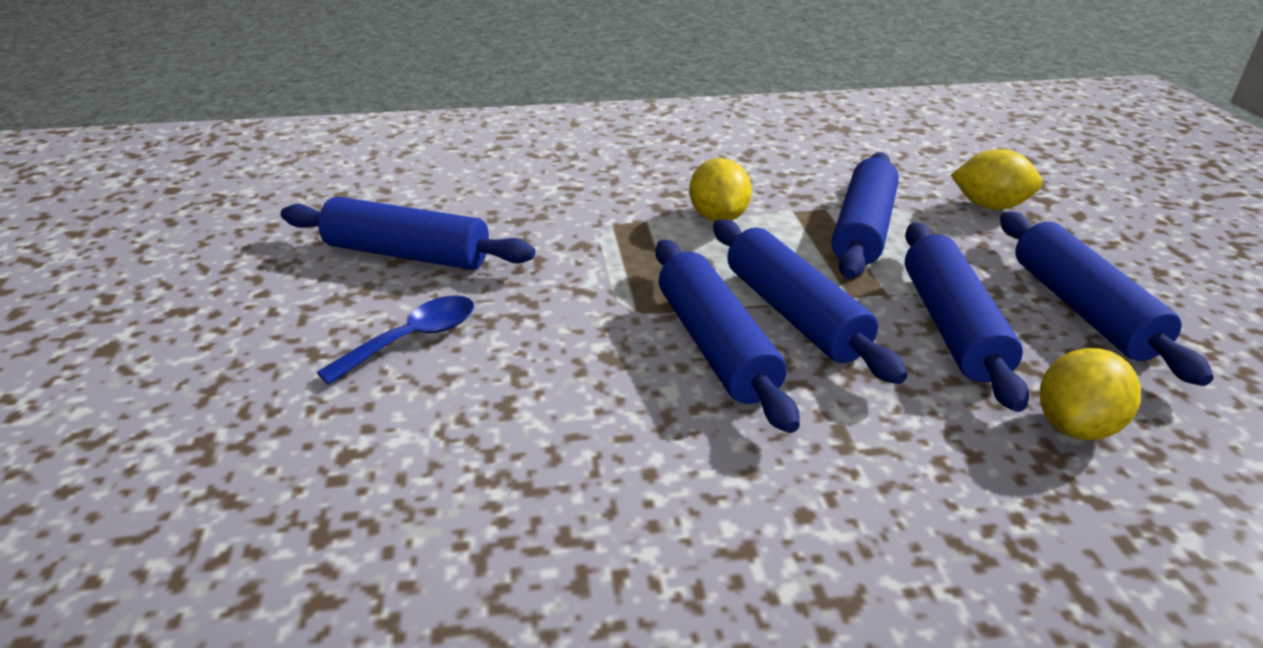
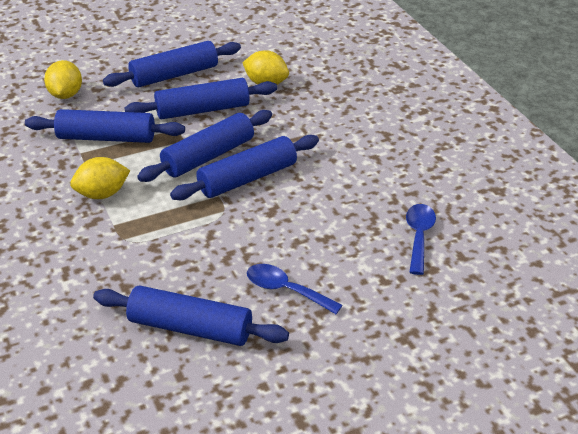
camera: 105 degrees left, 5 degrees up
(407, 254) = (190, 328): blue rolling pin -> blue rolling pin turned 75 degrees counterclockwise
(428, 543) = (419, 236): none -> blue spoon

